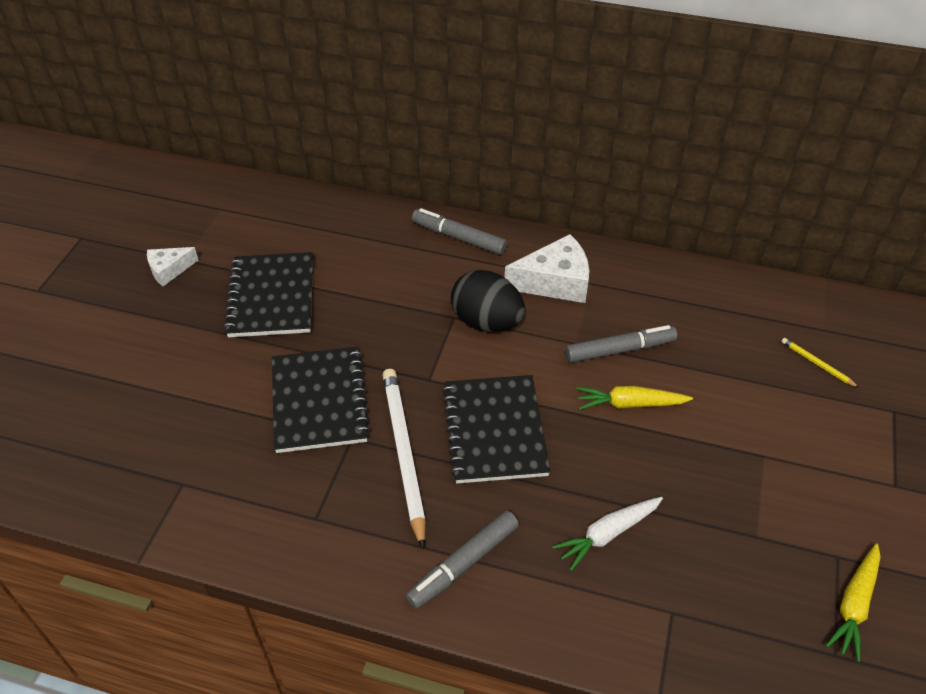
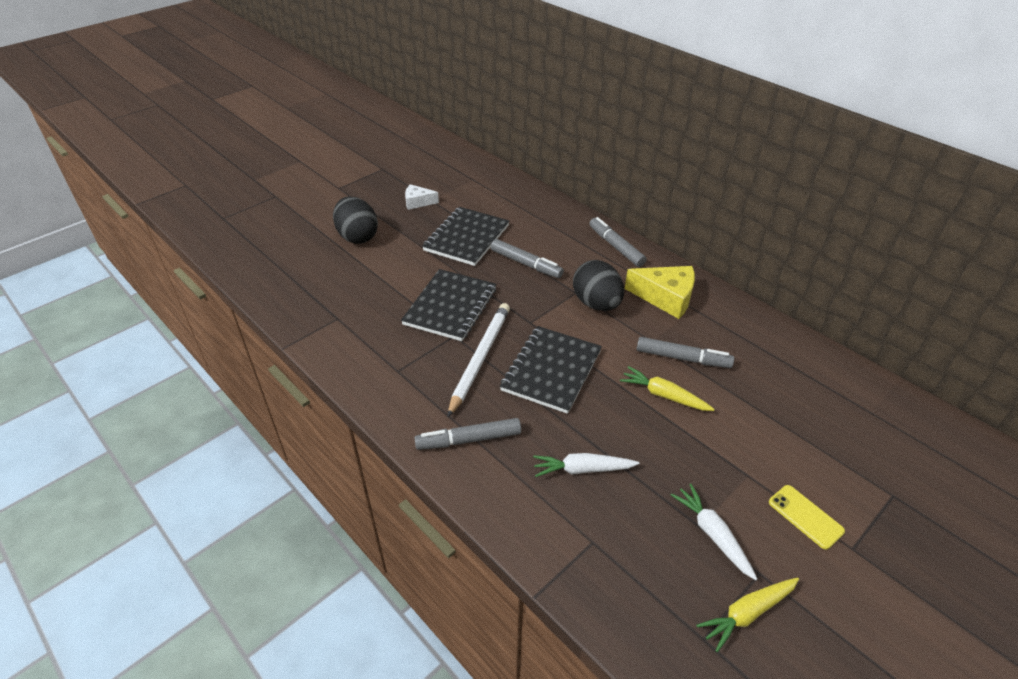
camera: 30 degrees right, 5 degrees down
(122, 354) = (357, 236): none -> black egg
(370, 303) = (526, 264): none -> grey marker
(555, 282) = (665, 298): white cheese -> yellow cheese
(774, 539) = (713, 534): none -> white carrot
(817, 364) = (845, 433): yellow pencil -> none
(839, 474) = (805, 516): none -> yellow phone

